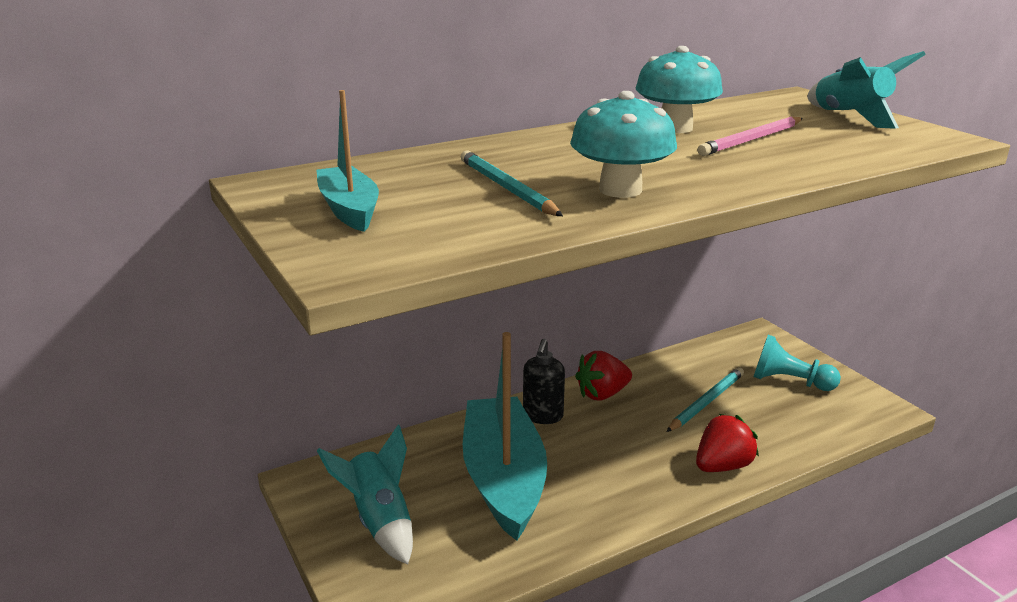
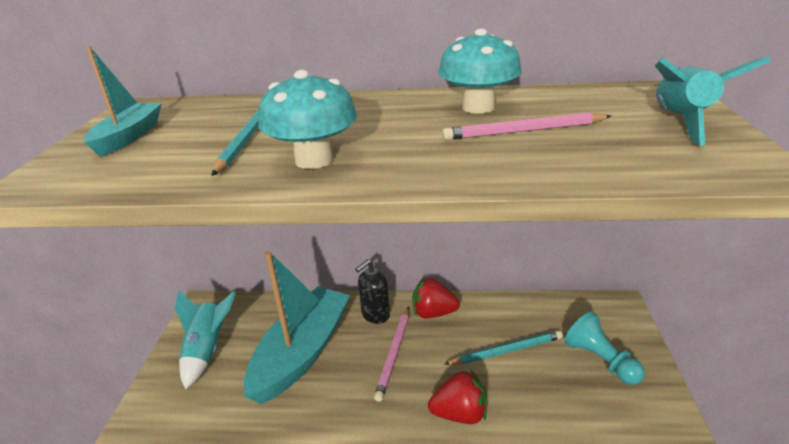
camera: 35 degrees right, 5 degrees up
(605, 443) = (394, 354): none -> pink pencil

